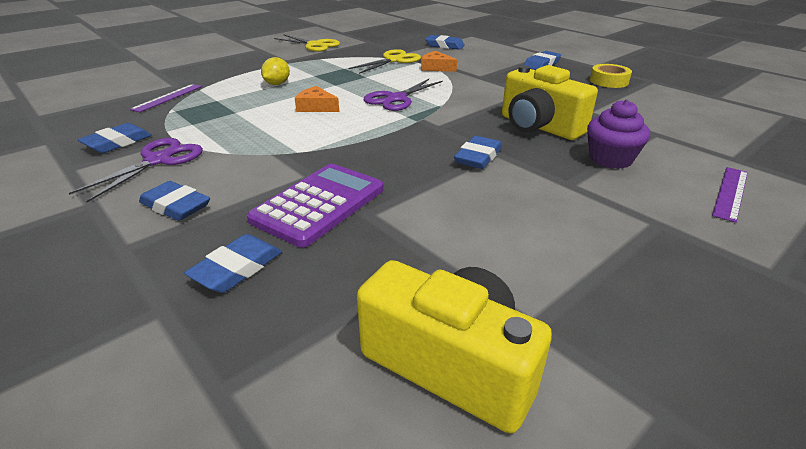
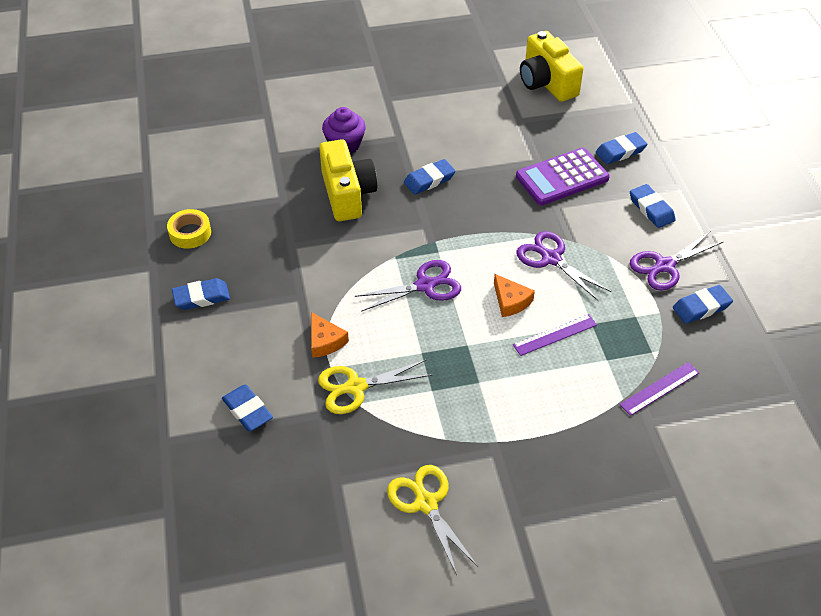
camera: 150 degrees left, 15 degrees up
(277, 84) = (531, 374): yellow lemon -> none
(293, 136) = (551, 259): none -> purple scissors
(730, 193) = (318, 98): purple ruler -> purple ruler (555, 335)

